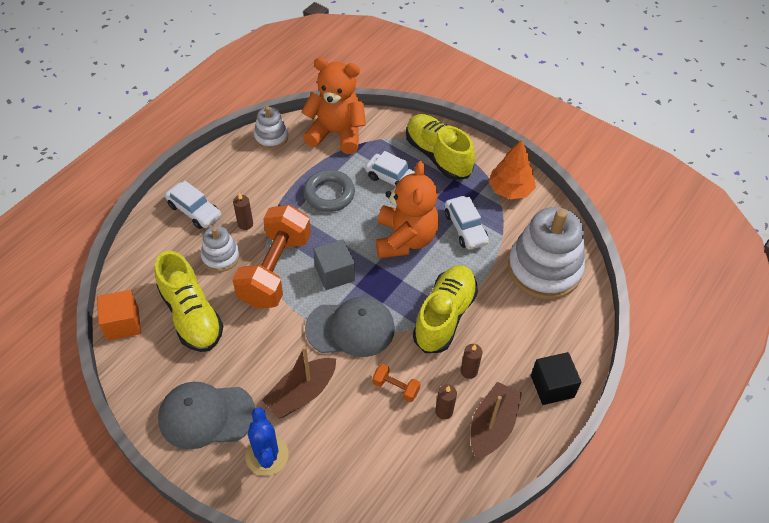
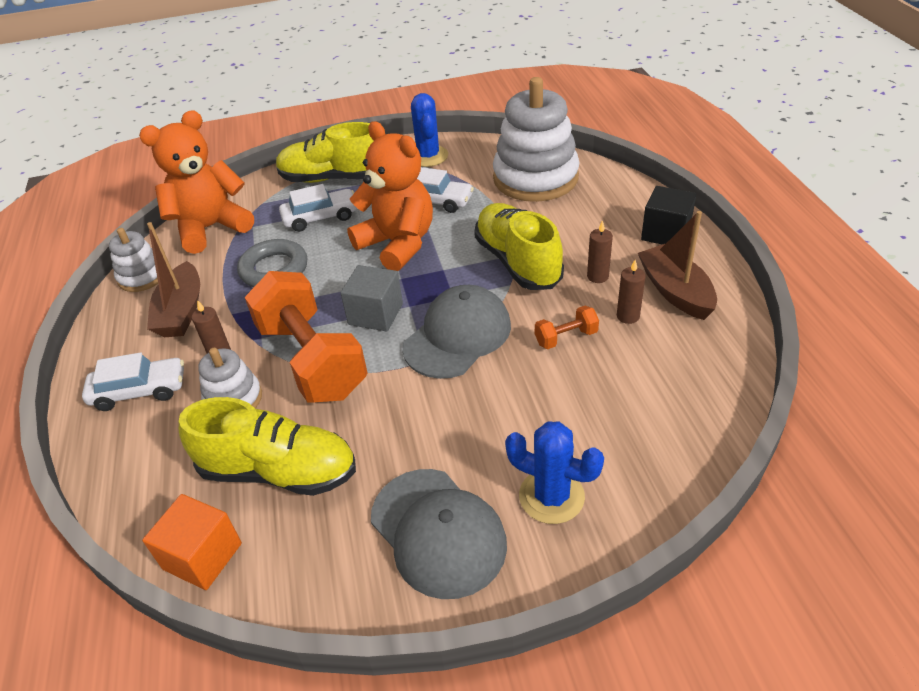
camera: 45 degrees left, 10 degrees down
(206, 415) = (438, 532): grey cap -> grey cap turned 75 degrees counterclockwise
(301, 393) = (498, 419): brown boat -> brown boat (181, 311)
(510, 189) = (428, 156): orange tree -> blue cactus

